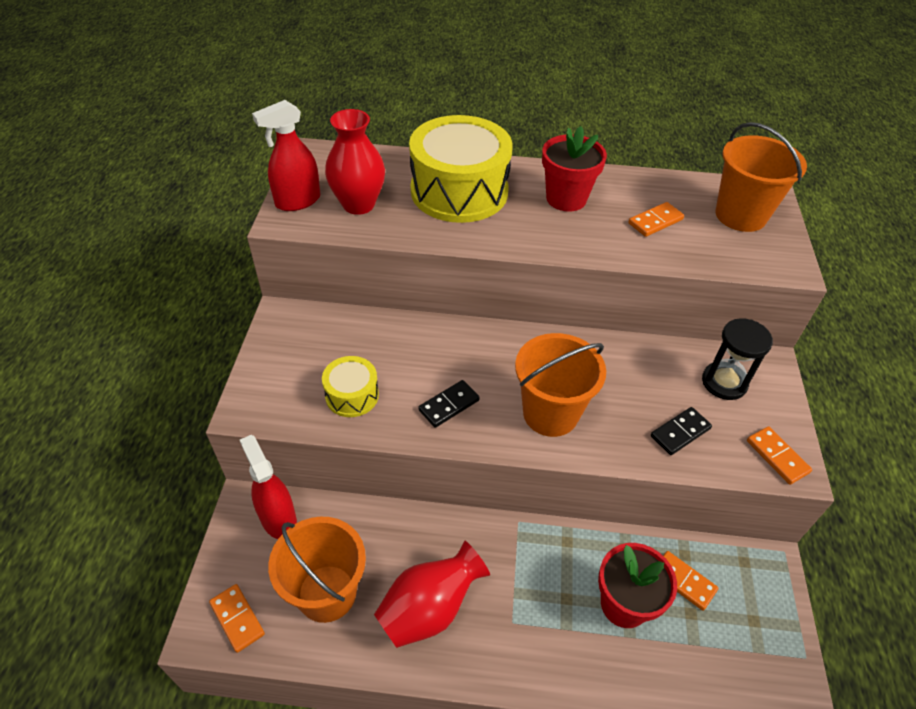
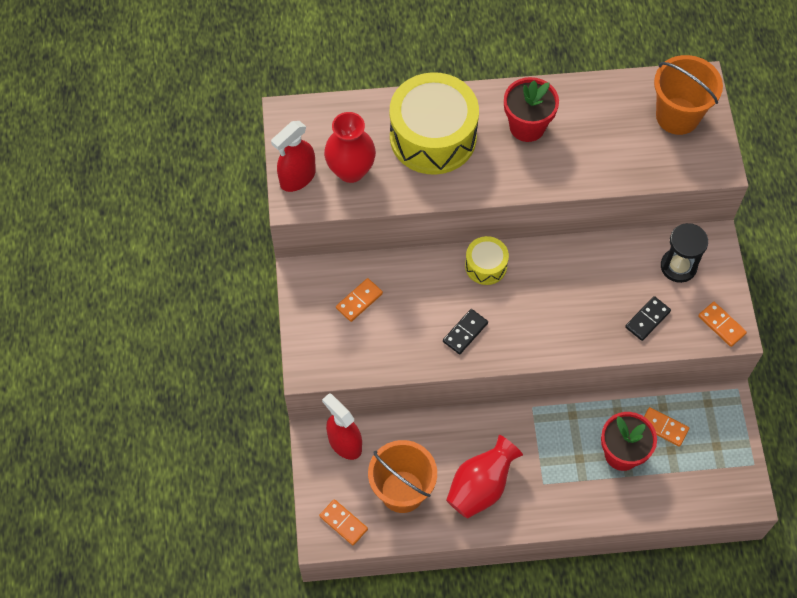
camera: 10 degrees left, 15 degrees up
(352, 395) = (386, 339): yellow drum -> yellow drum (486, 266)
(550, 413) = (545, 323): orange bucket -> none
(655, 221) = (606, 138): orange domino -> orange domino (359, 301)

